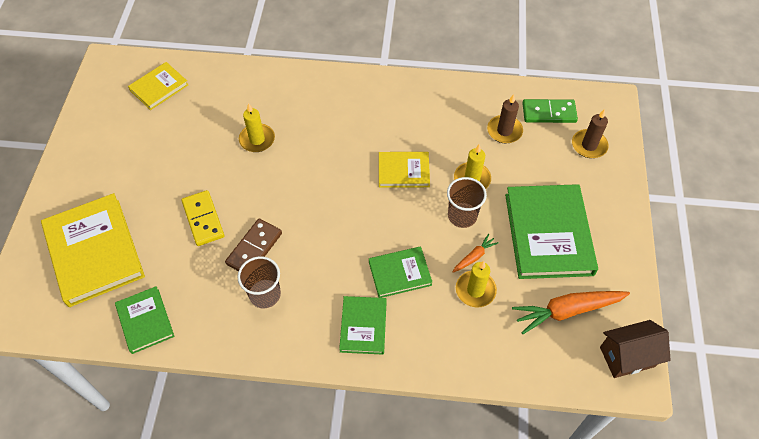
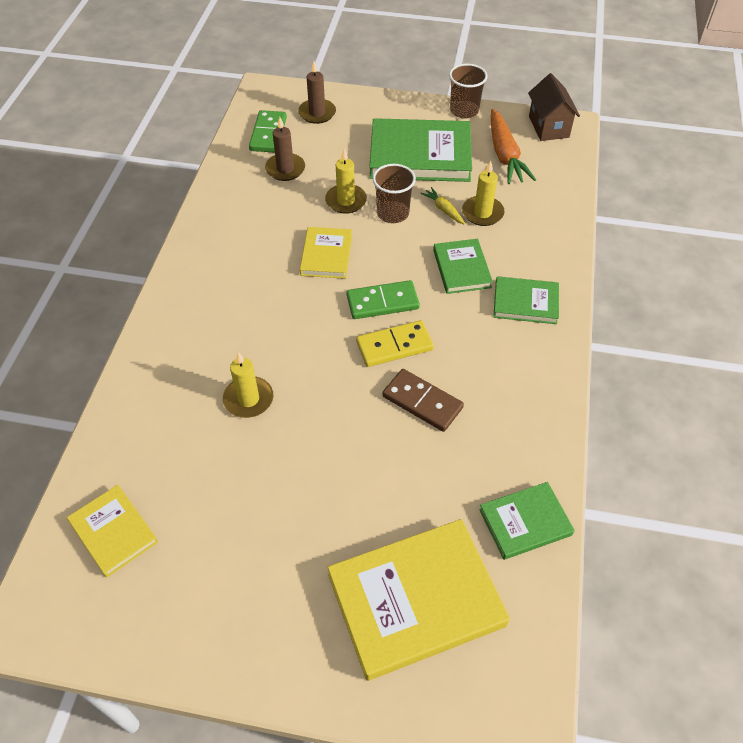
camera: 85 degrees left, 5 degrees down
(203, 219) = (373, 460): yellow domino -> yellow domino (394, 346)
(265, 294) = (487, 391): brown cup -> brown cup (464, 111)
(355, 215) = (382, 302): none -> green domino
(474, 256) = (443, 209): orange carrot -> yellow carrot

